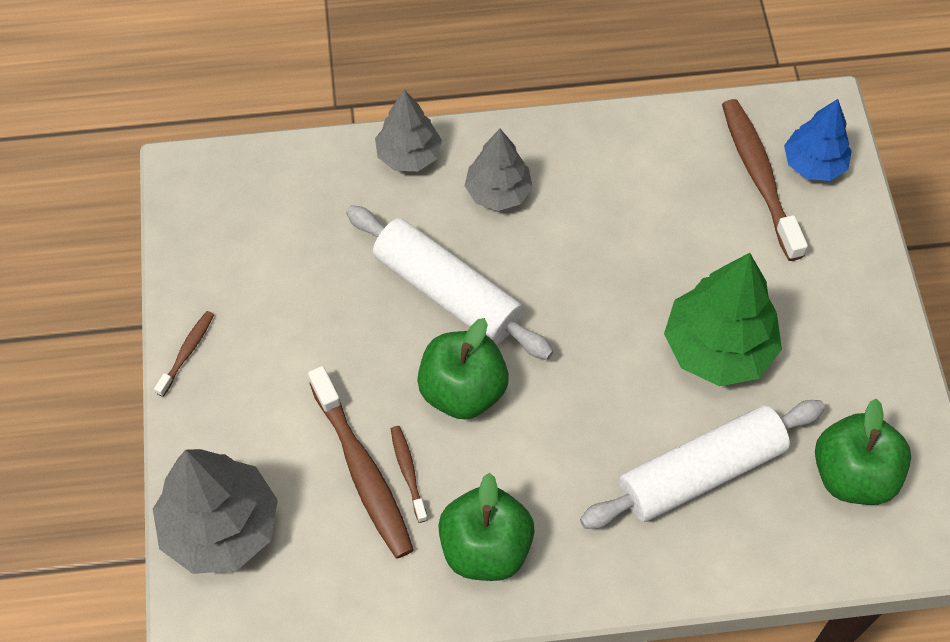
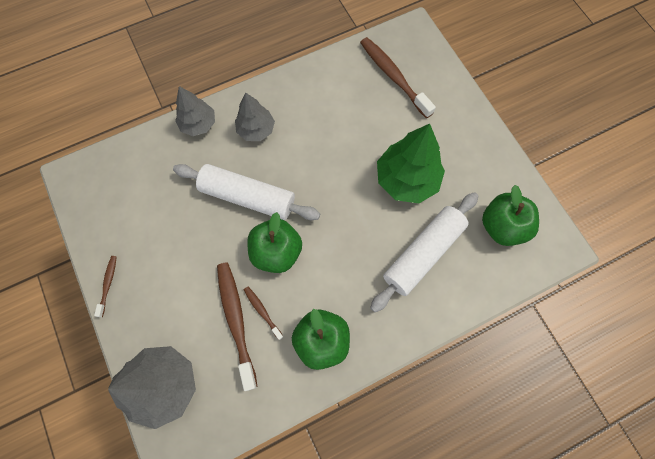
camera: 20 degrees left, 10 degrees up
(362, 471) = (236, 320): brown toothbrush -> brown toothbrush turned 150 degrees counterclockwise
(813, 164) = (419, 61): blue tree -> none

